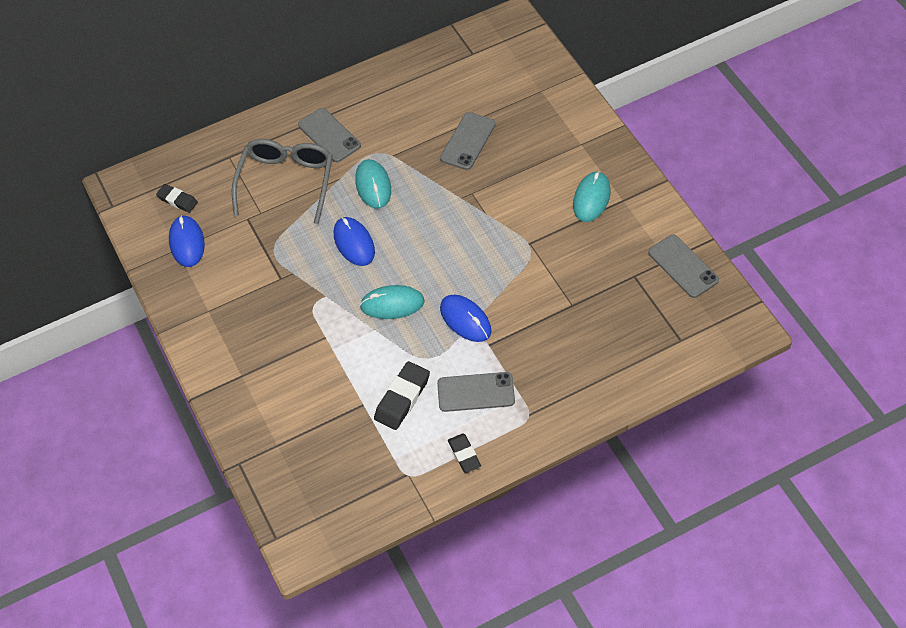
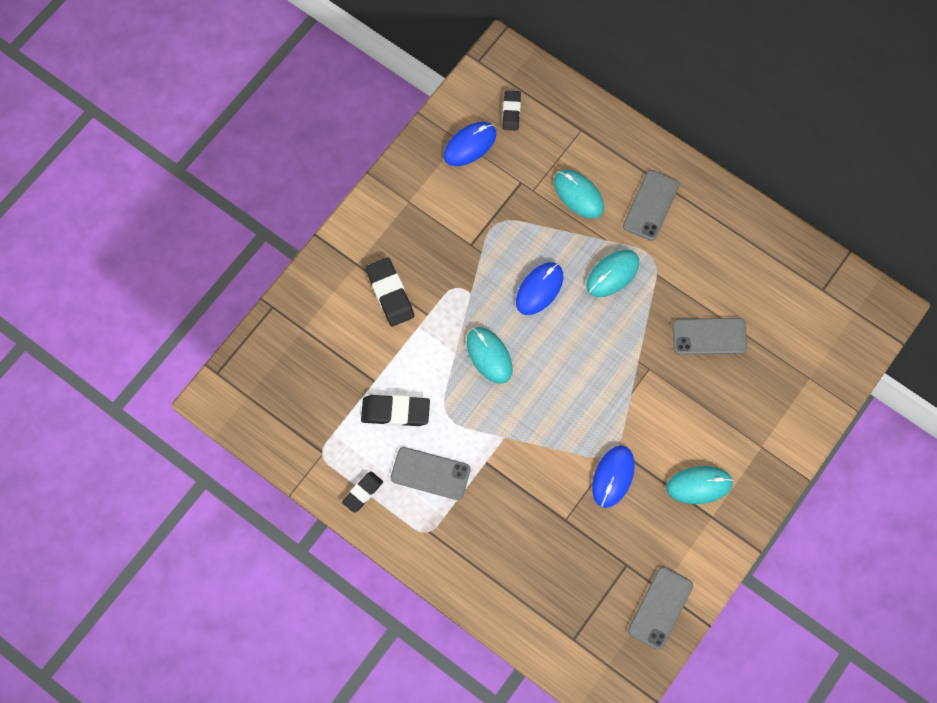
camera: 60 degrees right, 15 degrees up
(287, 181) = (578, 195): grey glasses -> turquoise mouse
(287, 359) = (390, 293): none -> black eraser
(465, 320) = (503, 429): blue mouse -> blue mouse (613, 476)
(476, 392) = (430, 473): grey phone -> grey phone turned 45 degrees counterclockwise

